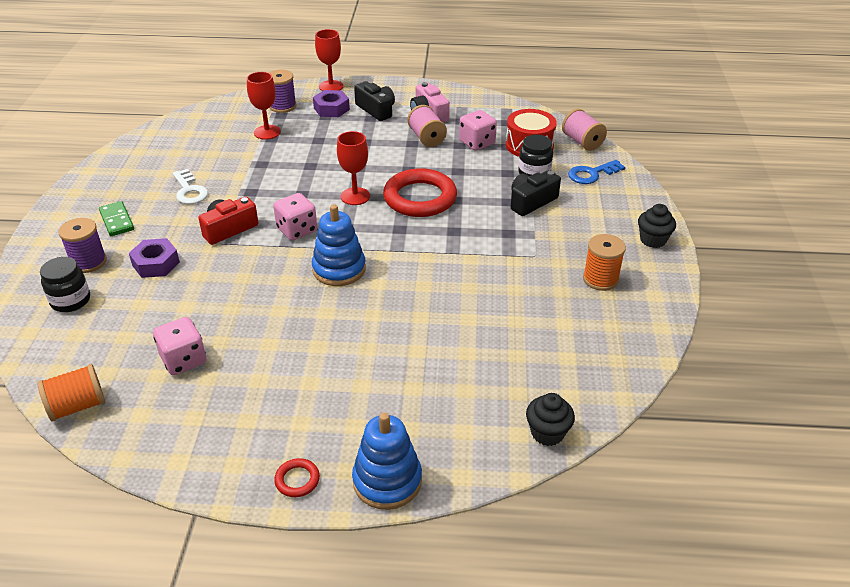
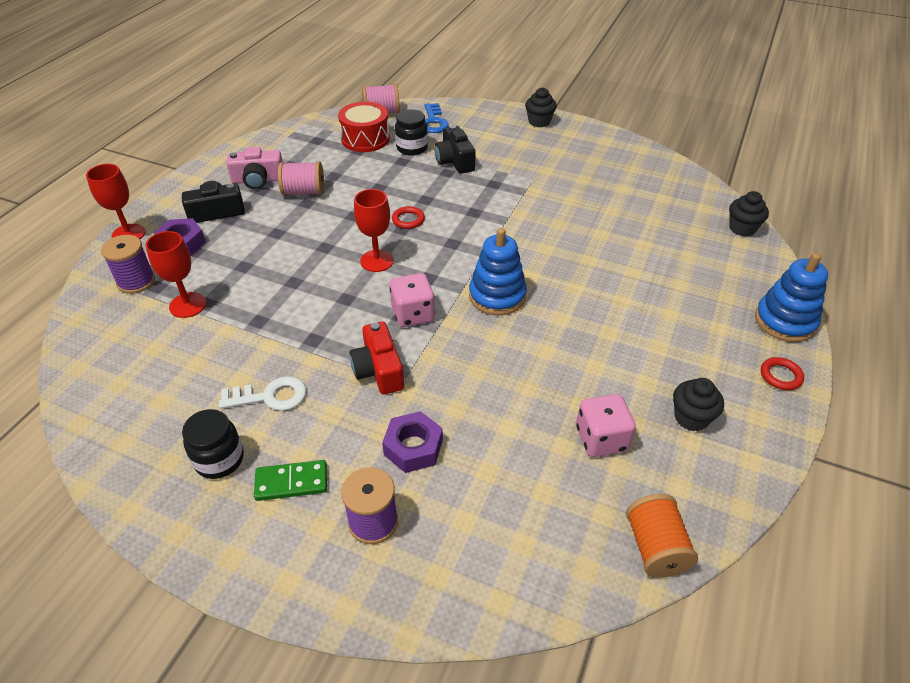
camera: 70 degrees left, 5 degrees up
(71, 301) = (451, 547): black jar -> black jar (219, 459)
(221, 415) = (691, 418): none -> black cupcake
(420, 198) = (408, 220): red ring -> red ring, size x0.42
(477, 143) = (338, 165): pink dice -> none
(600, 279) = (576, 157): orange spool -> none

